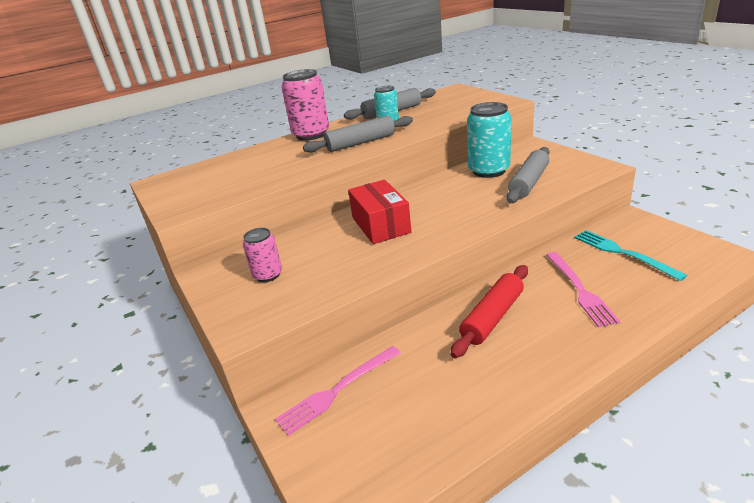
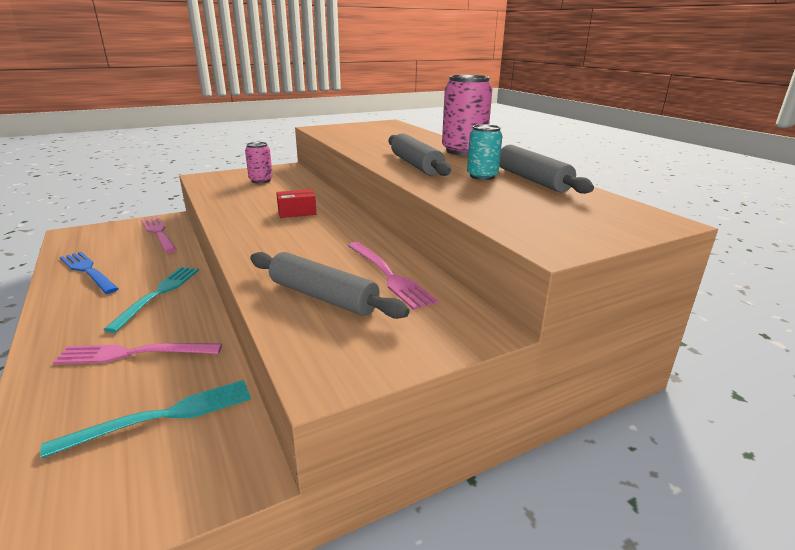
camera: 90 degrees right, 5 degrees down
(380, 225) = (297, 212): red box -> red box, size x0.57
(465, 399) = (88, 271): none -> blue fork
(488, 170) = (388, 275): turquoise can -> pink fork
(492, 317) = (158, 294): red rolling pin -> turquoise fork

